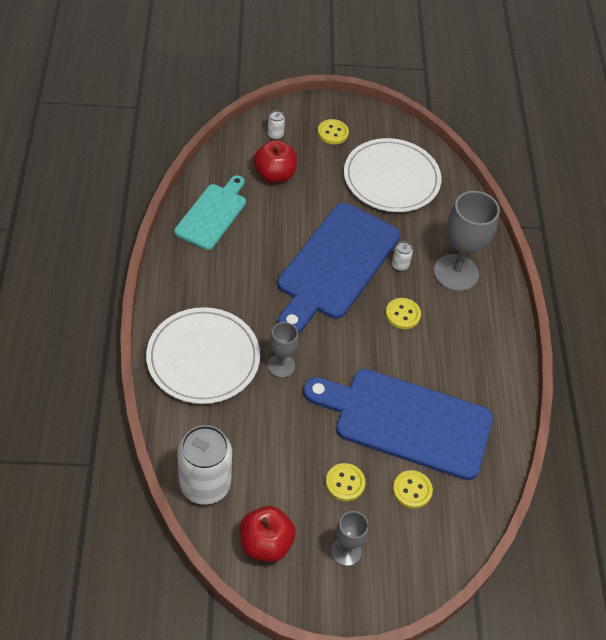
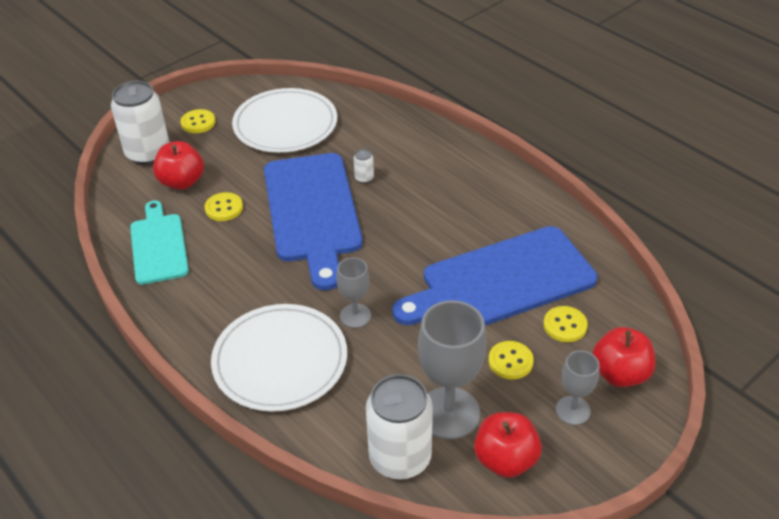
camera: 35 degrees left, 10 degrees down
(275, 135) = (148, 153): white can -> white can, size x2.45
(402, 314) = (407, 210): yellow button -> yellow button (224, 208)
(408, 556) = (620, 374): none -> red apple
(456, 273) = (413, 155): grey goblet -> grey goblet (449, 413)

